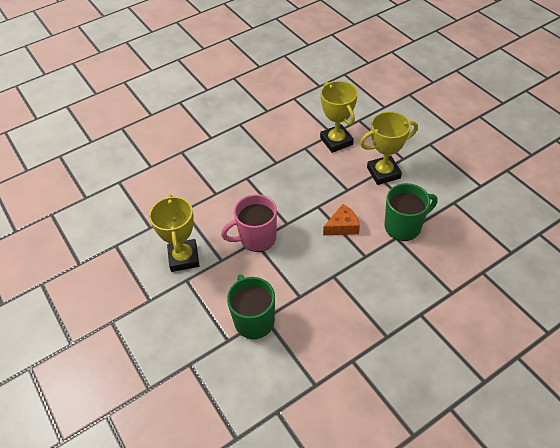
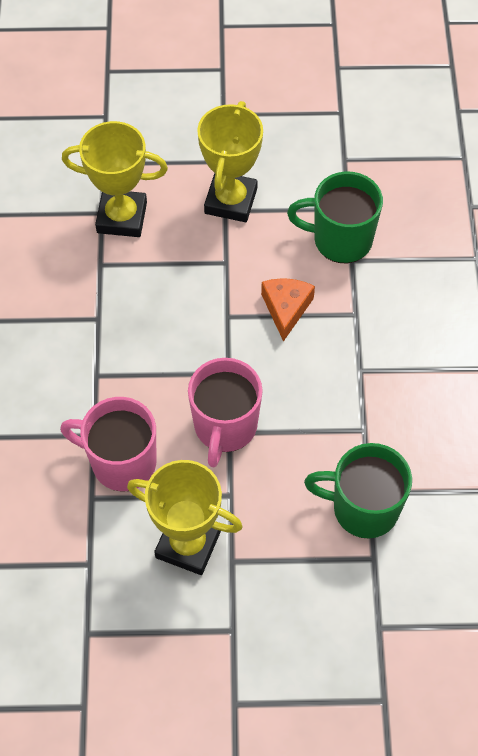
camera: 60 degrees left, 10 degrees up
(209, 210) = (121, 462): none -> pink mug
(404, 226) = (340, 239): green mug -> green mug turned 90 degrees counterclockwise

